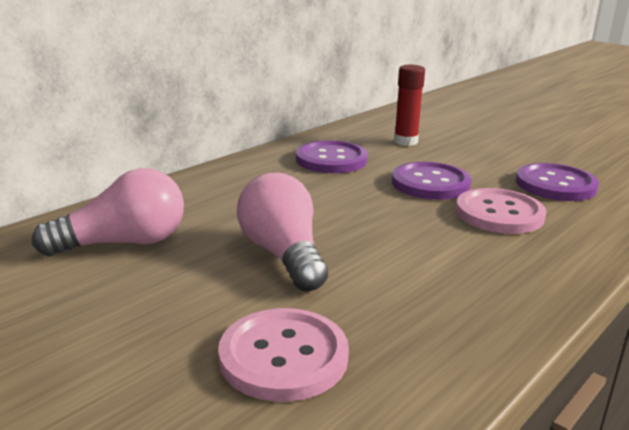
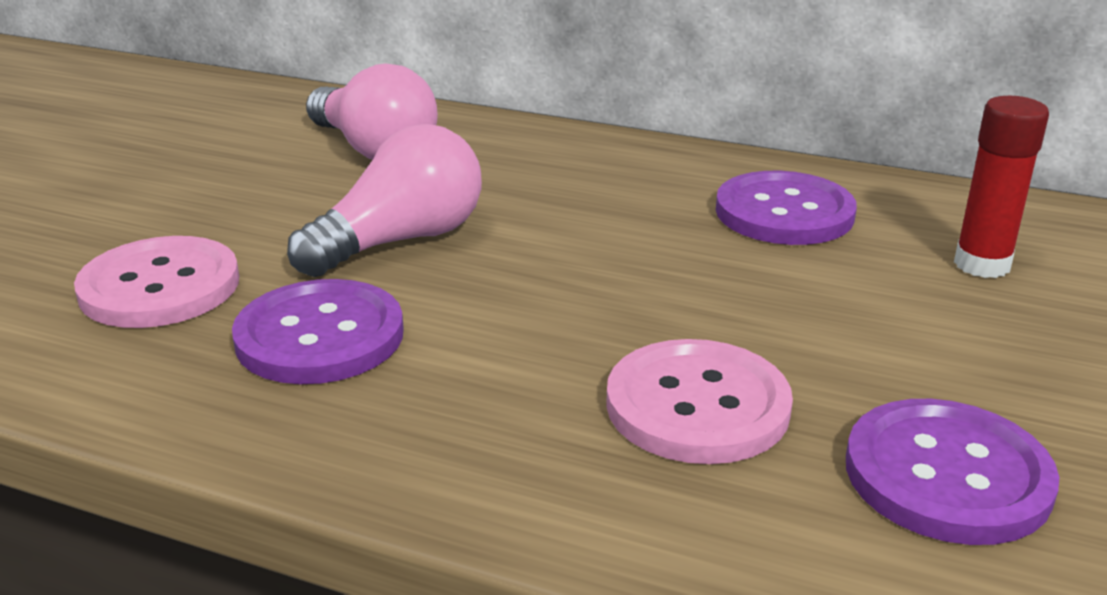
camera: 70 degrees right, 5 degrees up
(430, 183) = (776, 317): purple button -> purple button (320, 336)

